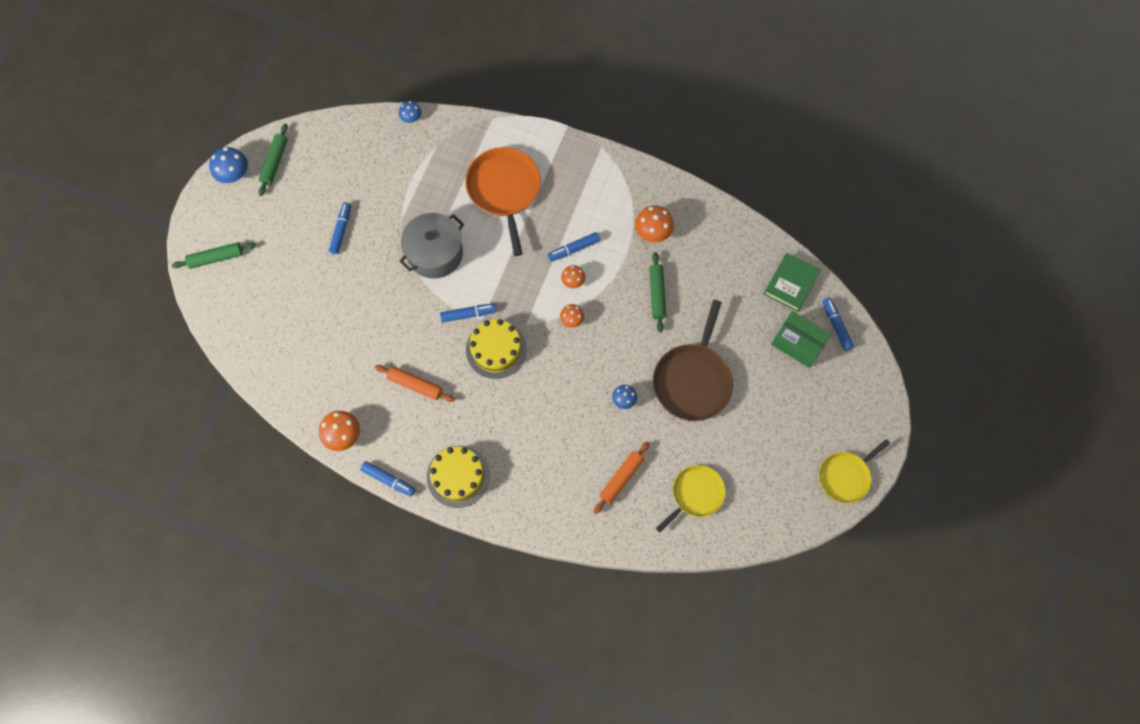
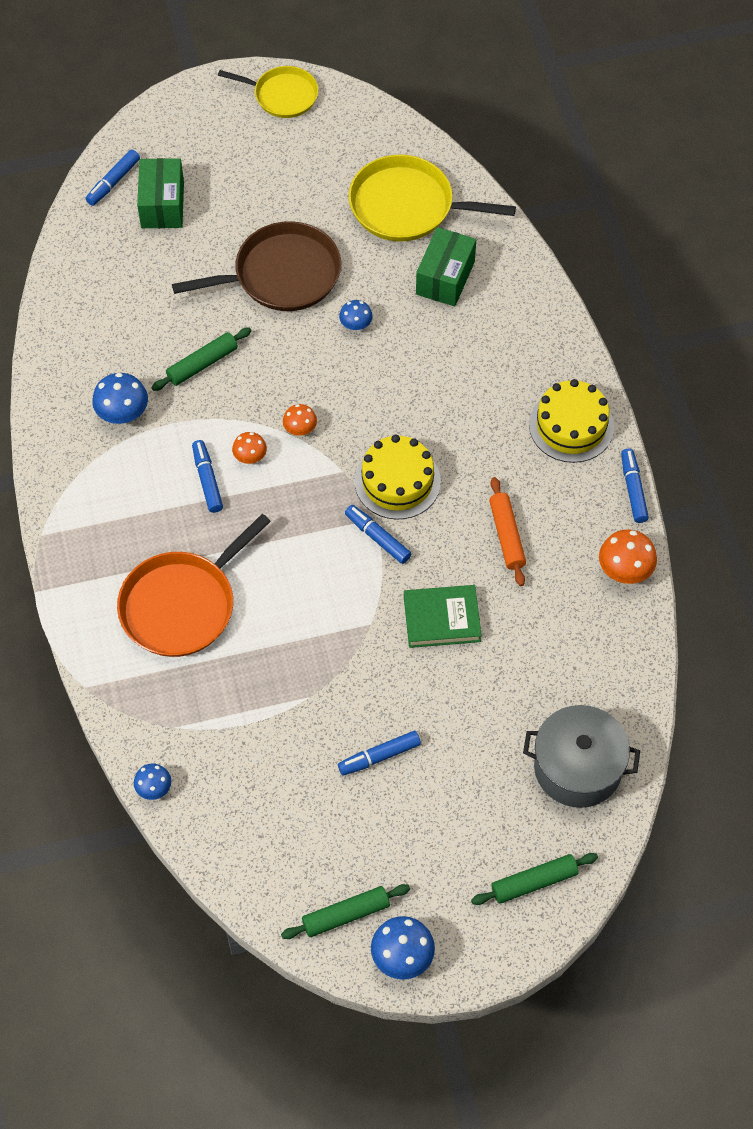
camera: 125 degrees left, 10 degrees down
(216, 258) = (534, 882): green rolling pin -> green rolling pin turned 60 degrees counterclockwise
(435, 253) = (327, 626): grey pot -> grey pot (577, 767)
(574, 249) = (207, 480): blue marker -> blue marker turned 135 degrees counterclockwise
(621, 478) = (445, 278): orange rolling pin -> green box
(653, 232) = (122, 413): orange mushroom -> blue mushroom
(695, 494) = (407, 206): yellow pan -> yellow pan, size x1.57
(791, 284) = (91, 246): green book -> green book (442, 619)

